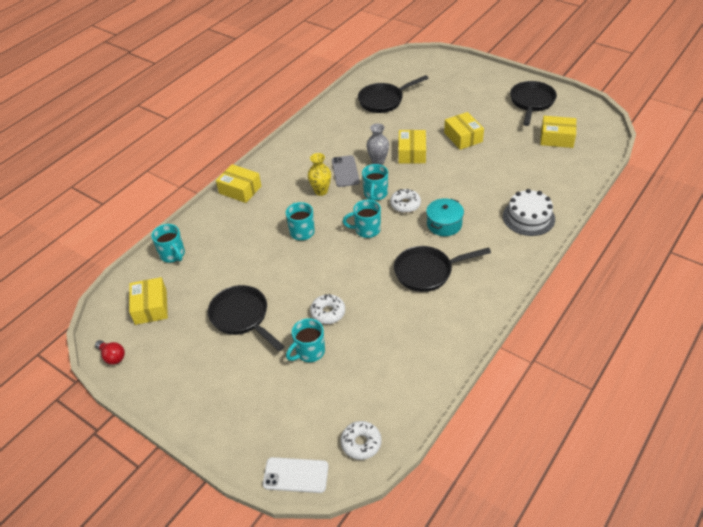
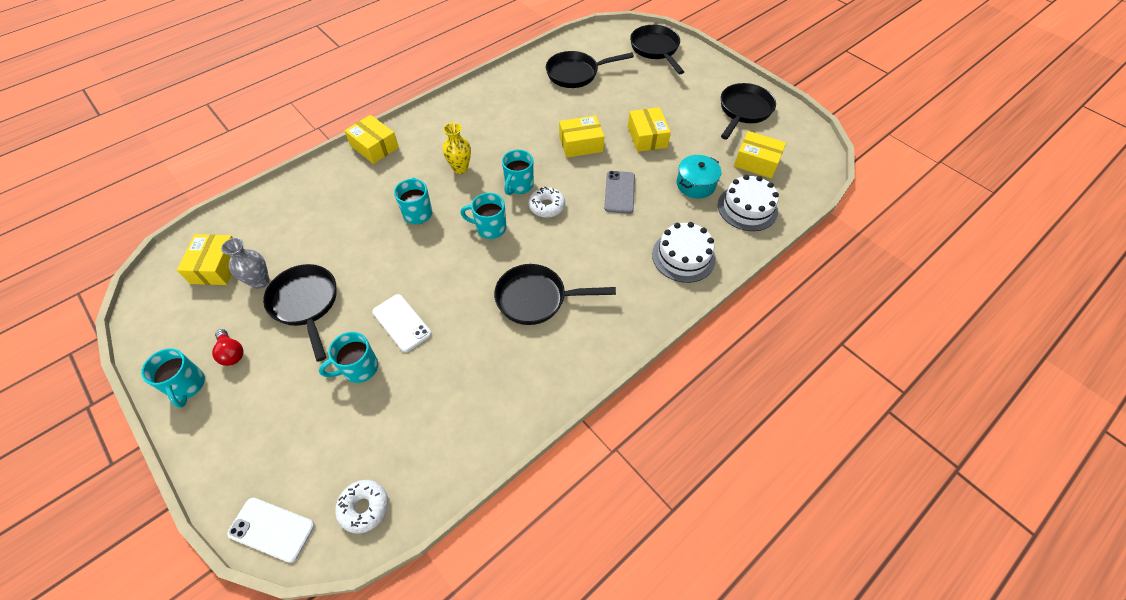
camera: 10 degrees right, 10 degrees up
(112, 356) = (148, 317): red light bulb -> red light bulb (232, 353)
(173, 255) = (269, 208): turquoise mug -> turquoise mug (187, 385)
(328, 313) = (402, 323): white donut -> white phone
(345, 171) = (497, 150): grey phone -> grey phone (619, 192)
(378, 161) = (539, 146): grey vase -> grey vase (260, 282)
(412, 153) = (581, 144): yellow box -> yellow box turned 60 degrees clockwise
(441, 69) = (656, 49): none -> black pan
(444, 224) = (581, 242): turquoise pot -> turquoise pot (695, 184)
(563, 173) = (747, 208): none -> white cake

